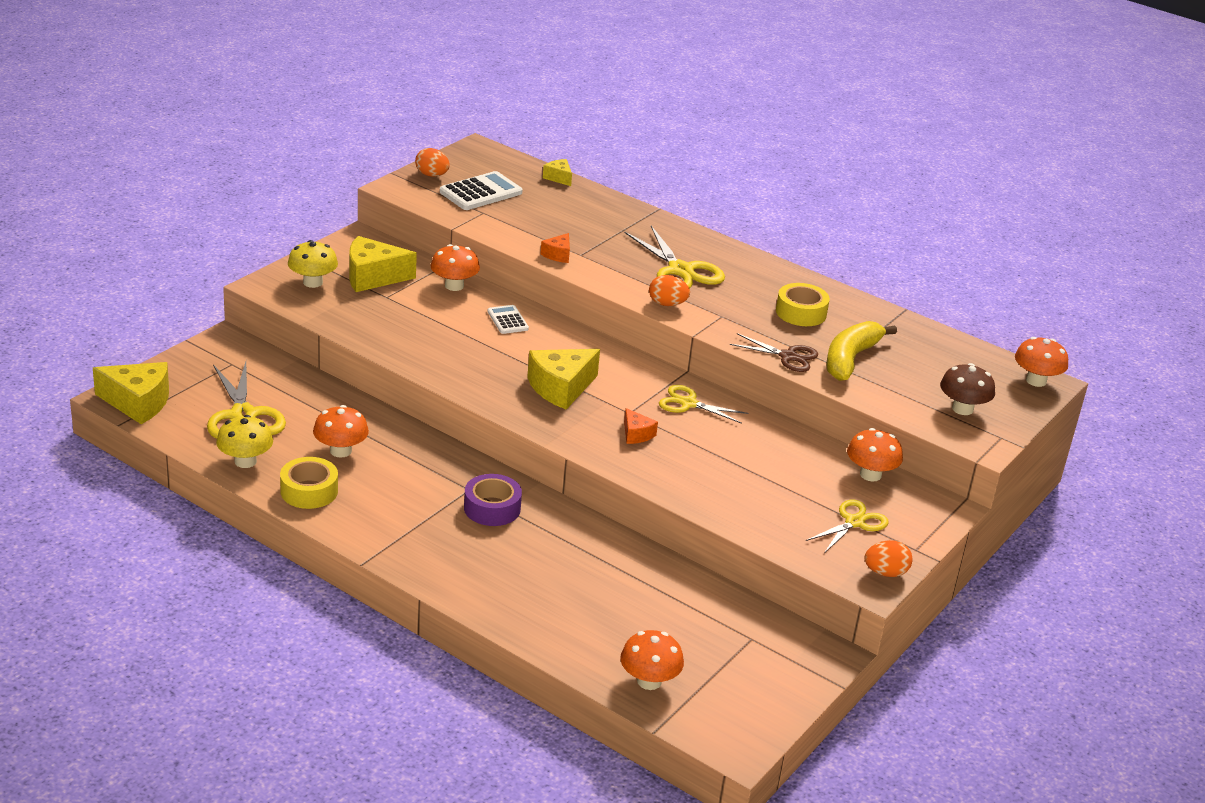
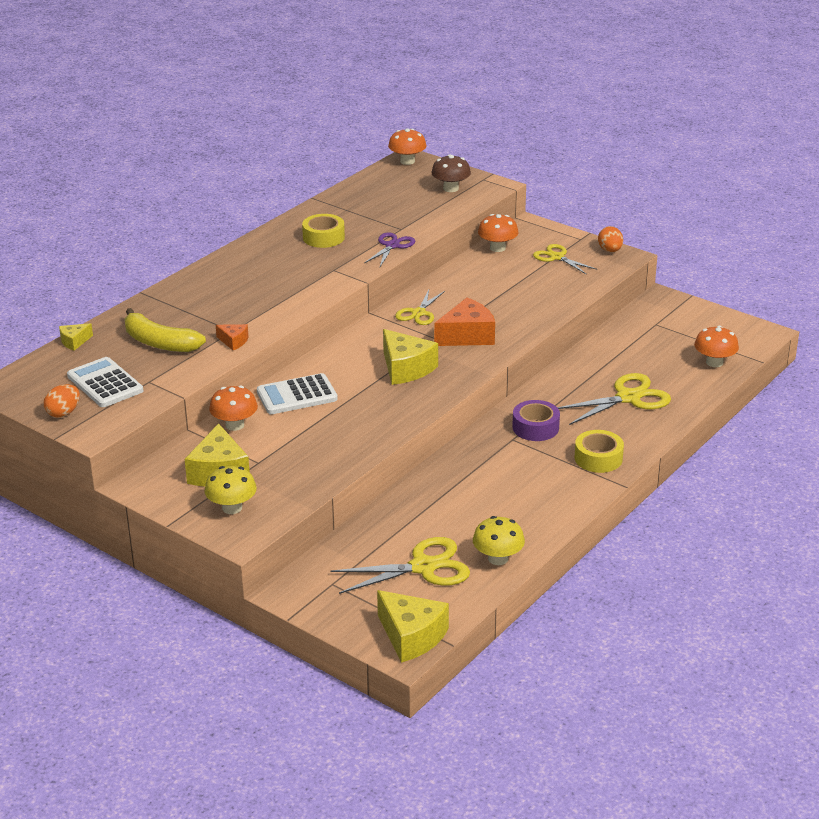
camera: 85 degrees left, 0 degrees up
(138, 403) = (411, 636): yellow cheese -> yellow cheese turned 120 degrees clockwise
(309, 491) = (534, 519): yellow tape -> yellow tape (598, 458)
(340, 451) = (471, 507): orange mushroom -> none
(507, 320) = (297, 395): white calculator -> white calculator, size x1.71
(636, 434) = (467, 336): orange cheese -> orange cheese, size x1.95
(667, 304) = (317, 292): orange egg -> none
(680, 270) = (258, 285): yellow scissors -> yellow scissors (628, 398)
(788, 356) = (392, 246): brown scissors -> purple scissors
(850, 359) = (391, 222): yellow banana -> yellow banana (159, 343)

